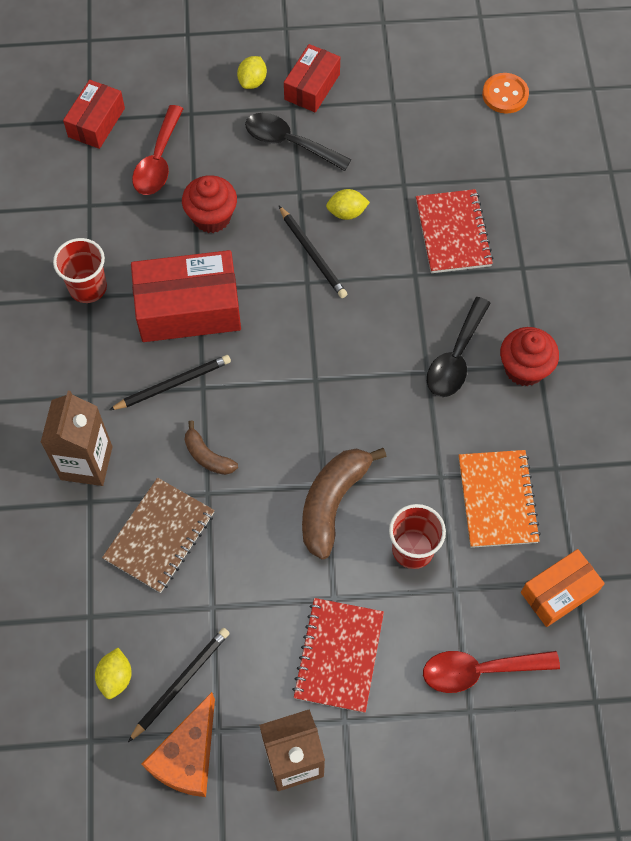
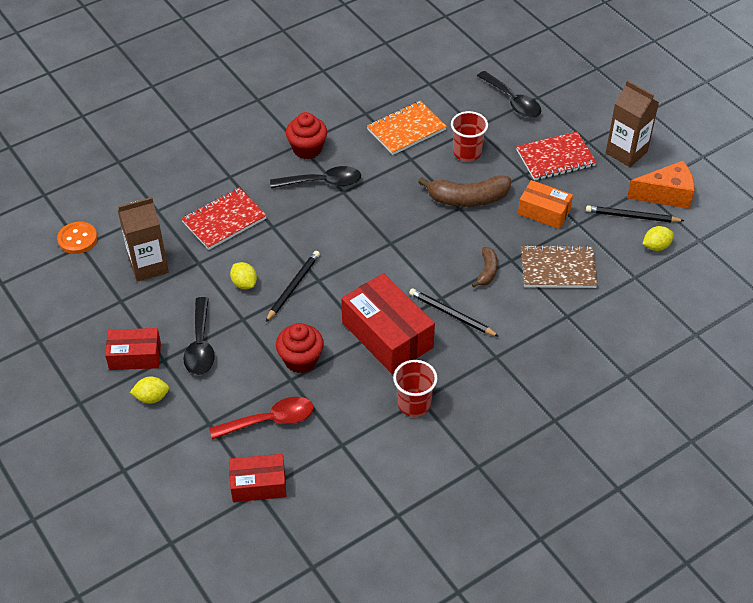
camera: 120 degrees left, 15 degrees down
(86, 463) = (543, 331): brown carton -> brown carton (148, 265)
(479, 670) = (512, 101): red spoon -> black spoon
(559, 592) = (442, 87): orange box -> orange box (544, 212)

